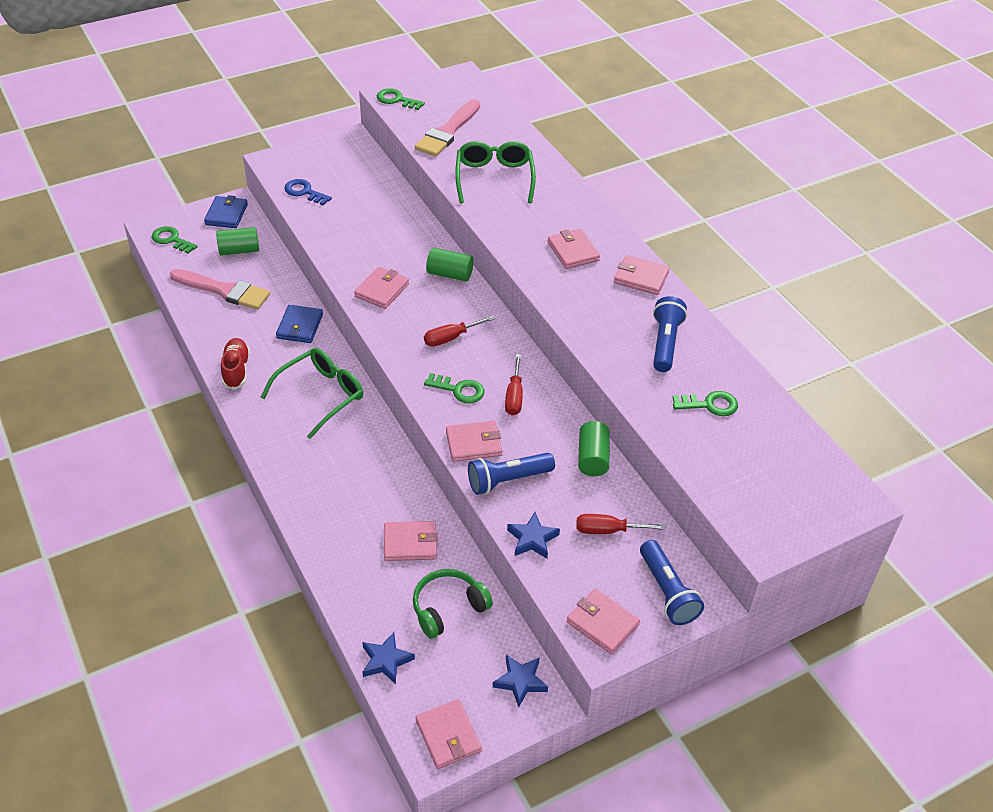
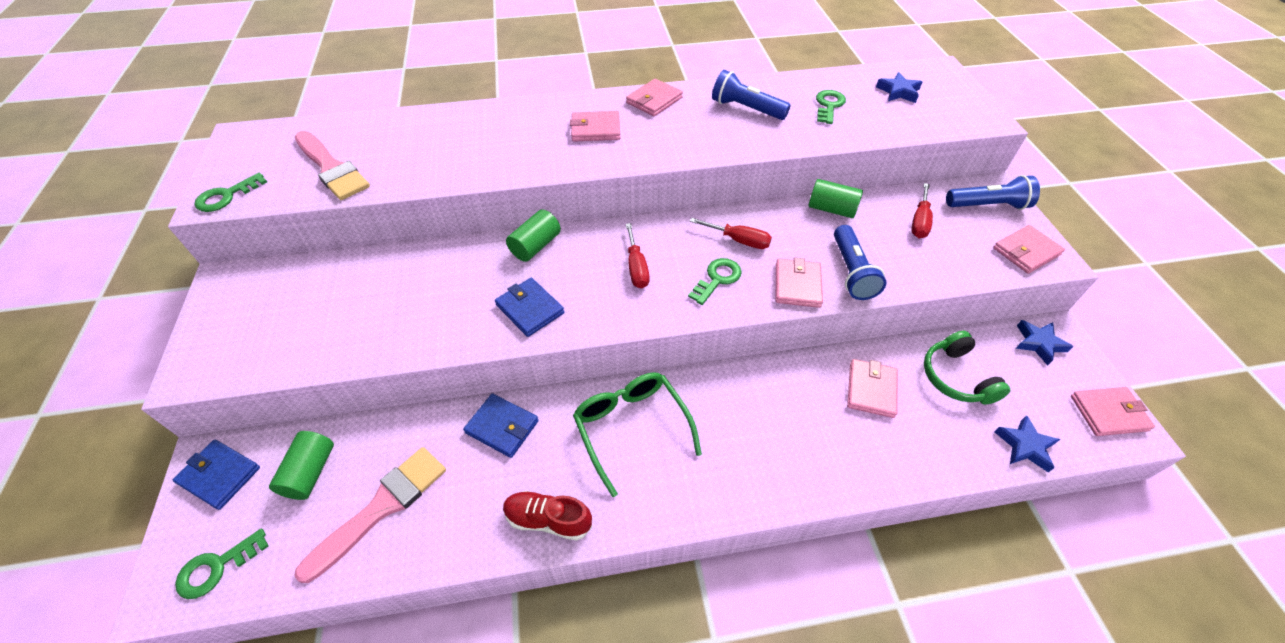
camera: 70 degrees left, 5 degrees up
(304, 192) = (290, 349): blue key -> none
(382, 290) = (530, 309): pink wallet -> blue wallet
(494, 178) = (444, 153): green glasses -> none
(532, 539) = (928, 272): blue star -> blue star (898, 92)

